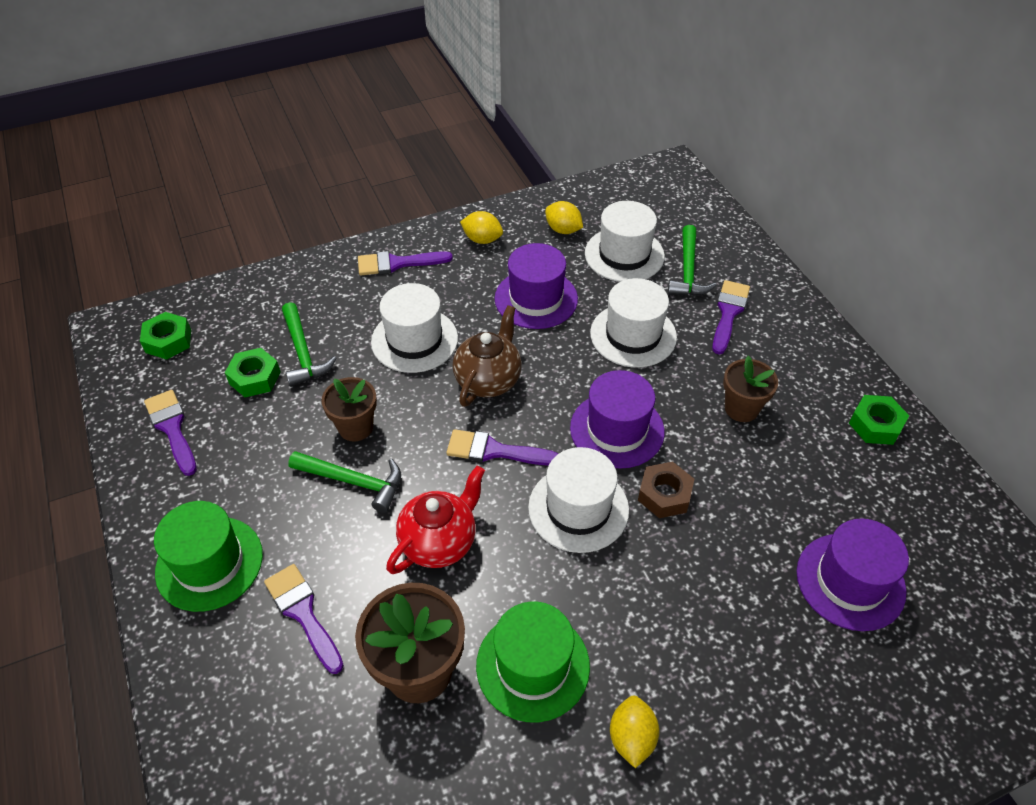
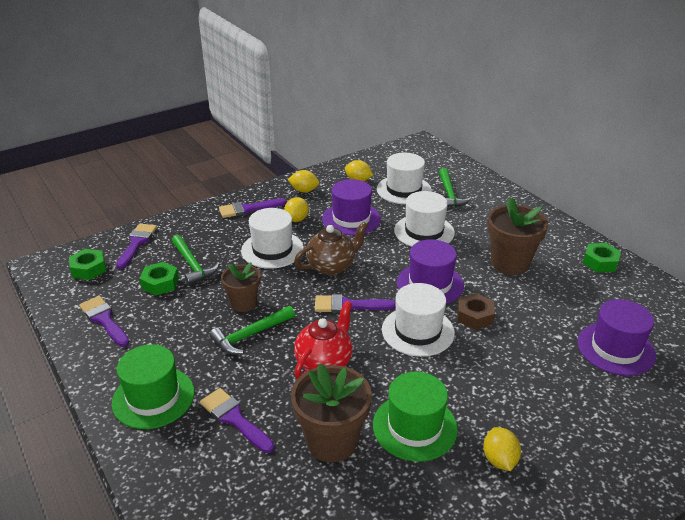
camera: 10 degrees left, 15 degrees down
(353, 481) = (250, 335): green hammer -> green hammer turned 135 degrees clockwise
(460, 290) = (296, 219): none -> yellow lemon
(488, 380) = (332, 266): brown teapot -> brown teapot turned 45 degrees clockwise
(728, 313) = (483, 213): purple brush -> purple brush (137, 243)
(741, 408) = (510, 263): brown flower pot -> brown flower pot, size x1.59

